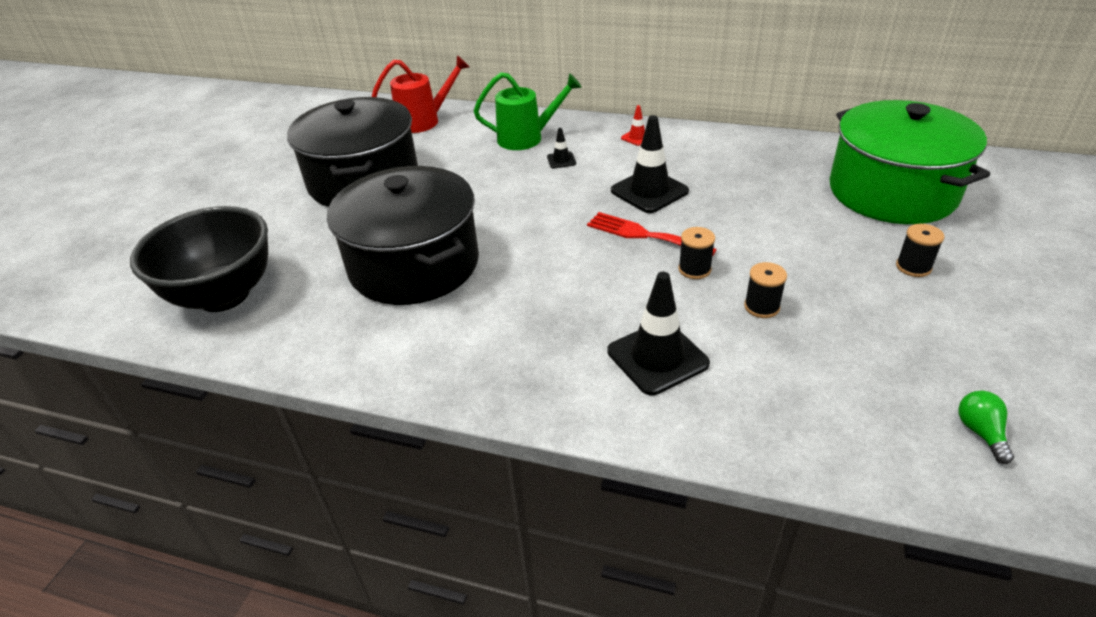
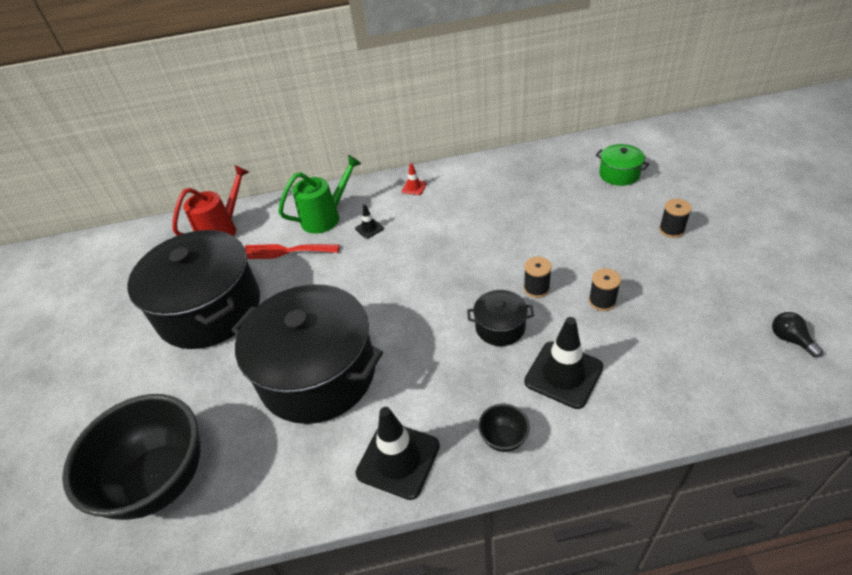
camera: 25 degrees left, 5 degrees up
(544, 388) = (503, 438): none -> black bowl
(624, 290) = (500, 327): none -> black pot
(644, 235) = (480, 273): red fork -> red fork (285, 251)
(649, 191) = (457, 233): black traffic cone -> black traffic cone (398, 459)
(892, 192) = (619, 174): green pot -> green pot, size x0.43
(980, 432) = (790, 339): green light bulb -> black light bulb

